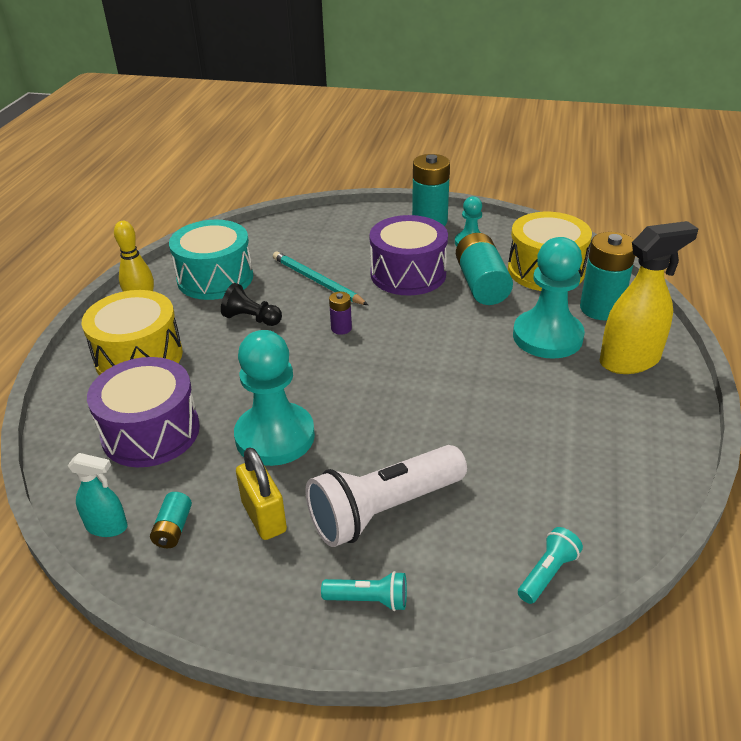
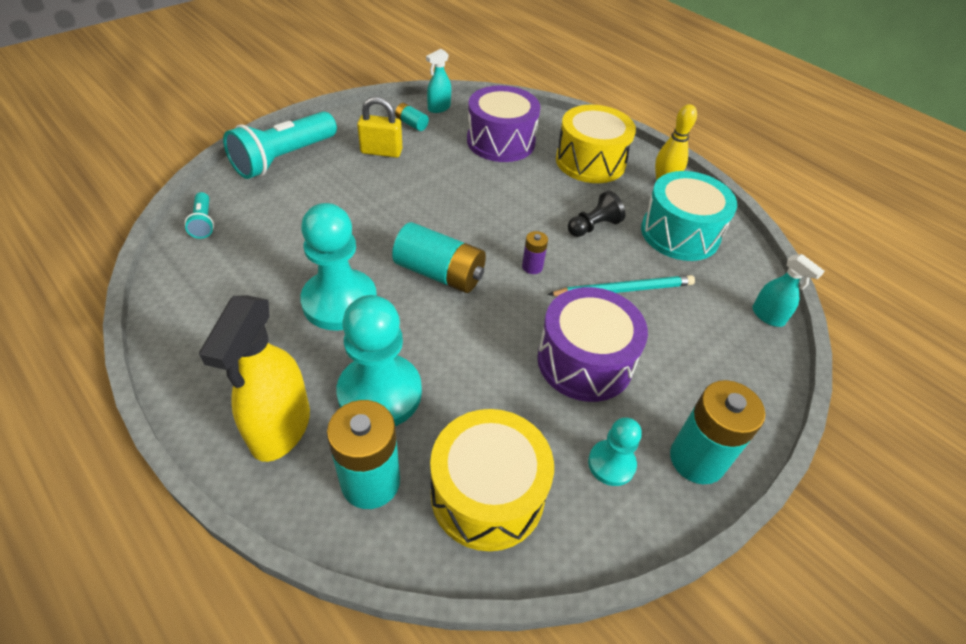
camera: 120 degrees right, 10 degrees up
(275, 436) = (441, 181): turquoise pawn -> turquoise pawn (340, 302)
(277, 225) = (768, 316): none -> turquoise spray bottle
(369, 600) = (284, 158): turquoise flashlight -> turquoise flashlight, size x2.14
(384, 510) = (328, 191): white flashlight -> none
(481, 284) = (513, 408): turquoise battery -> turquoise battery (439, 273)

